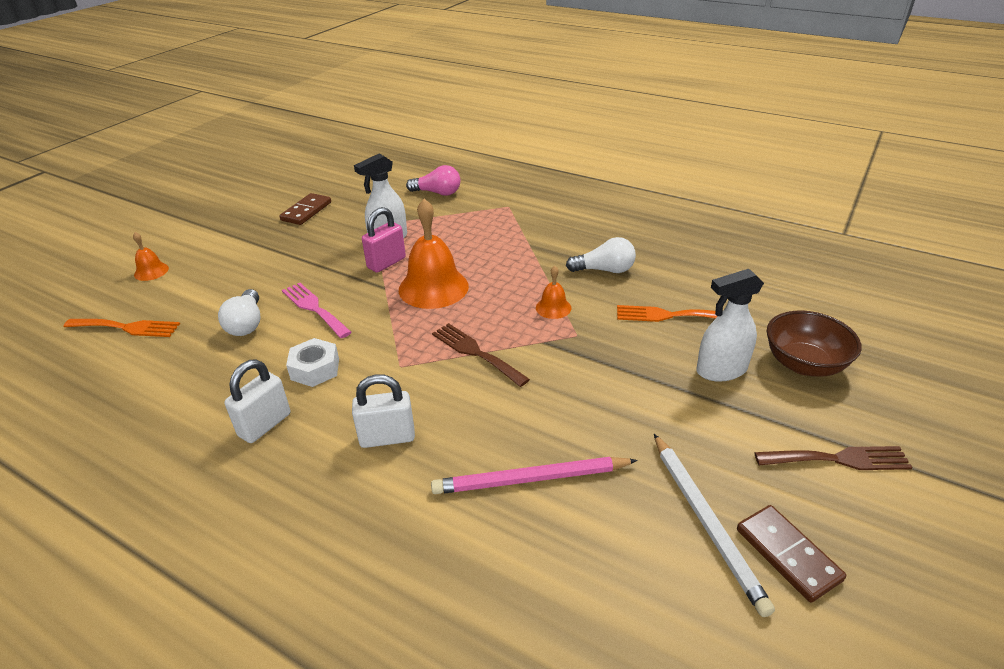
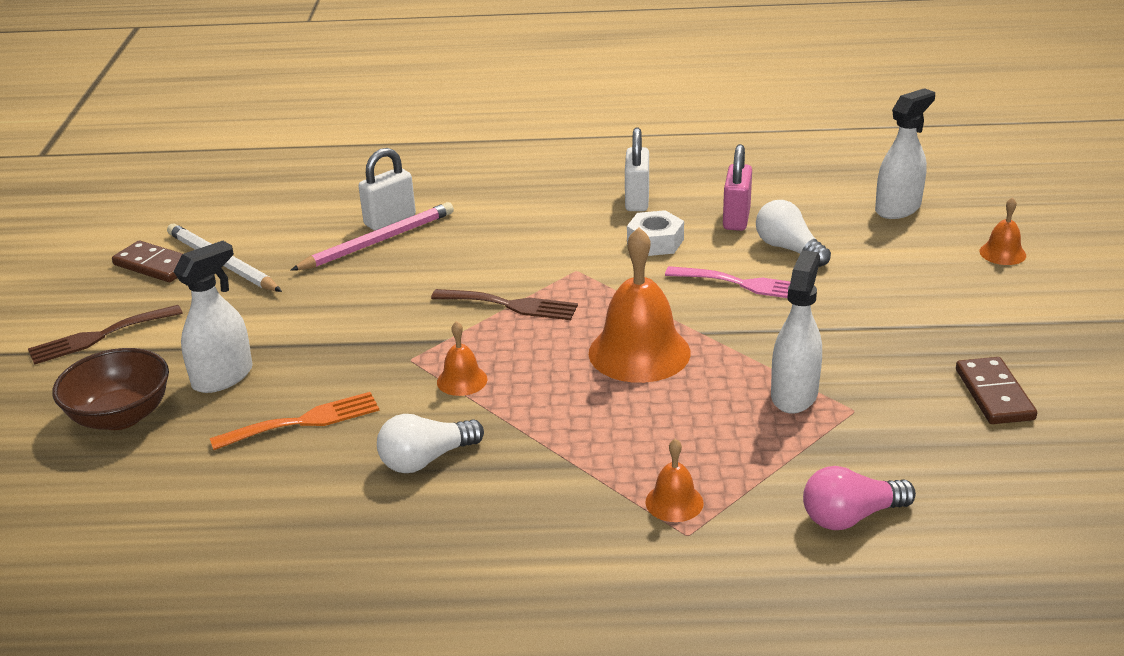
camera: 150 degrees right, 5 degrees down
(127, 327) = (898, 208): orange fork -> white spray bottle
(386, 263) = (743, 361): pink padlock -> pink padlock (736, 219)
(387, 437) = (523, 225): white padlock -> white padlock (390, 220)
(500, 217) = (674, 502): none -> orange bell

